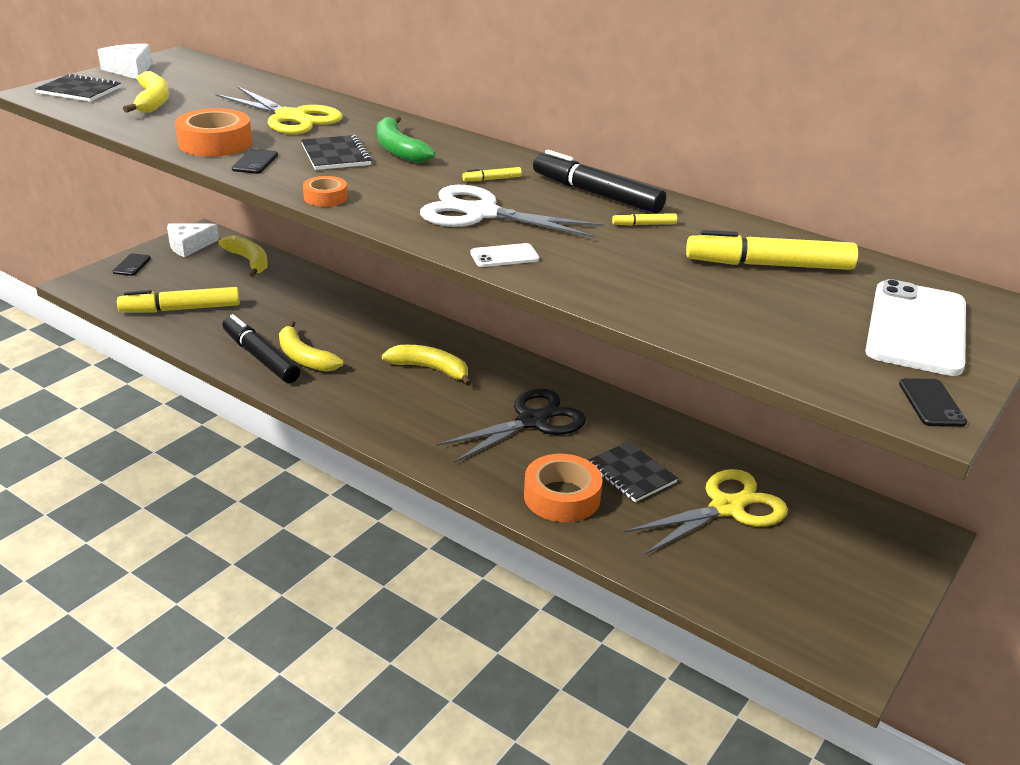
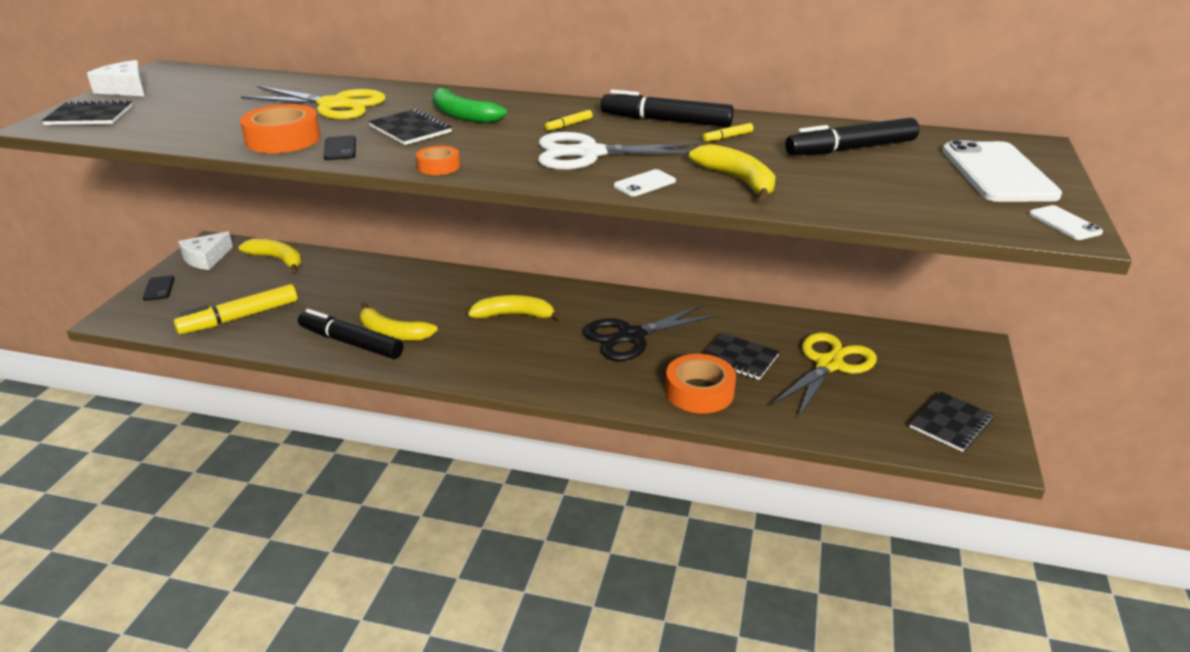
camera: 20 degrees left, 0 degrees up
(153, 101) = (180, 113): yellow banana -> yellow banana (738, 180)
(532, 421) = (631, 336): black scissors -> black scissors turned 150 degrees counterclockwise
(769, 265) = (850, 149): yellow marker -> black marker
(820, 611) = (950, 423): none -> black notebook
(931, 403) = (1064, 223): black phone -> white phone

